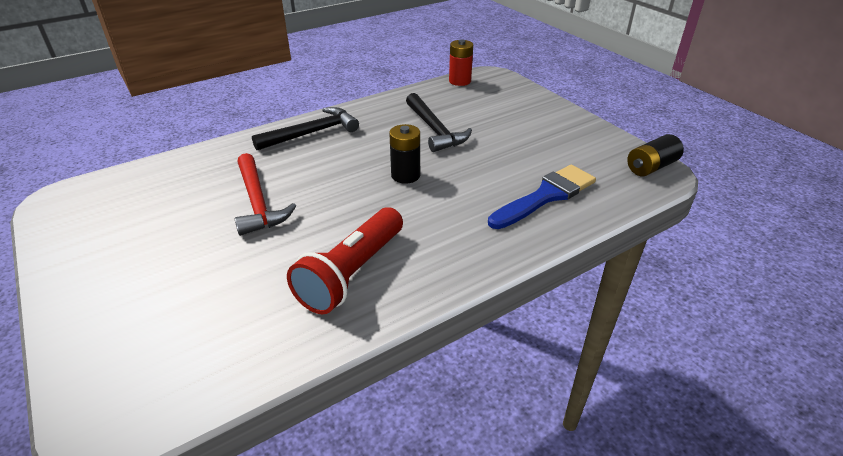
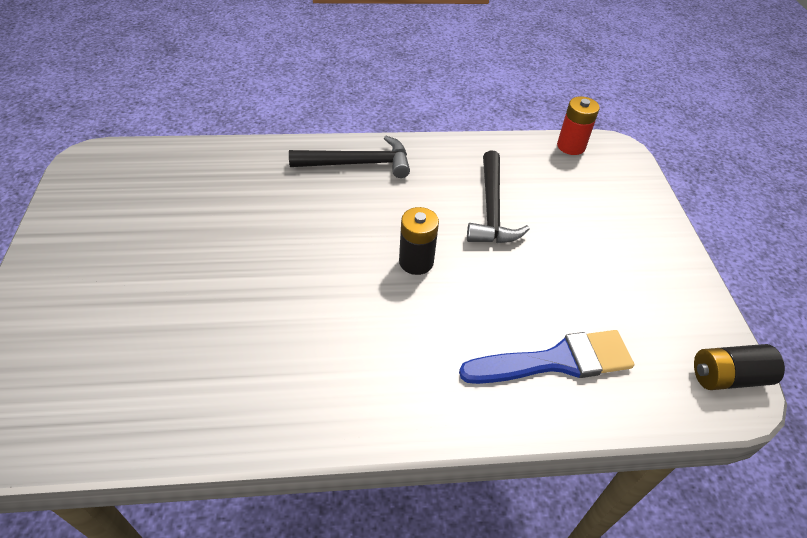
camera: 25 degrees right, 10 degrees up
(258, 202) = (250, 235): red hammer -> none
(351, 273) = (278, 367): red flashlight -> none

